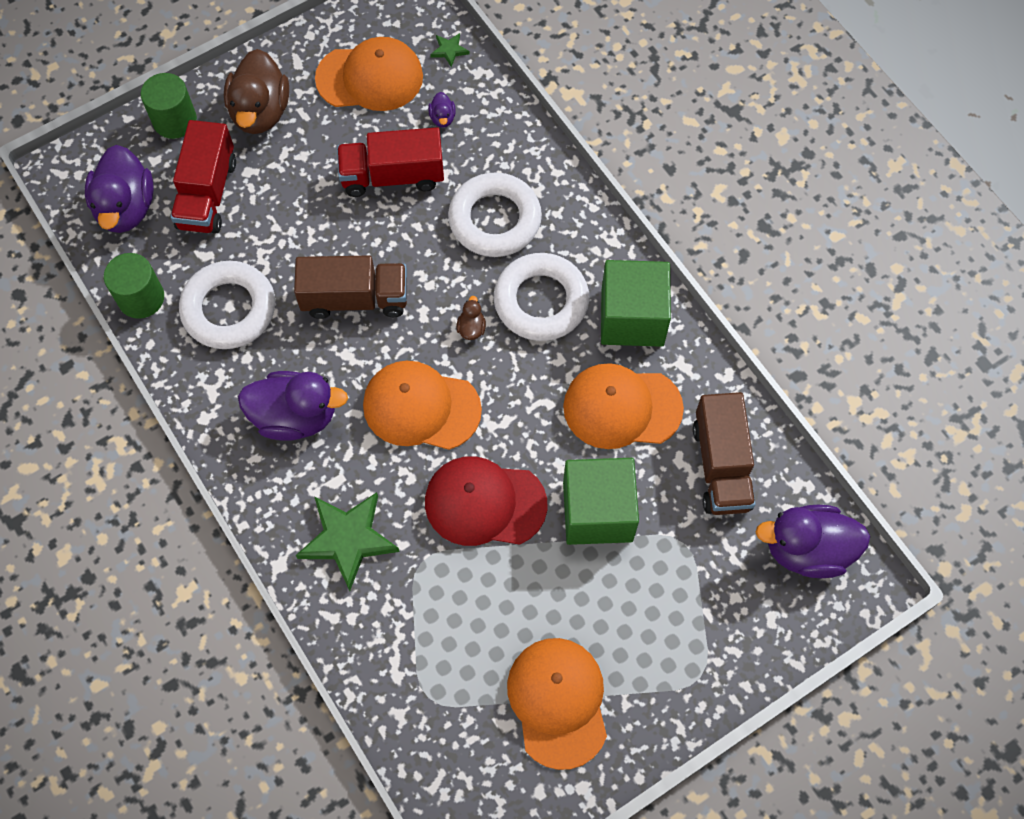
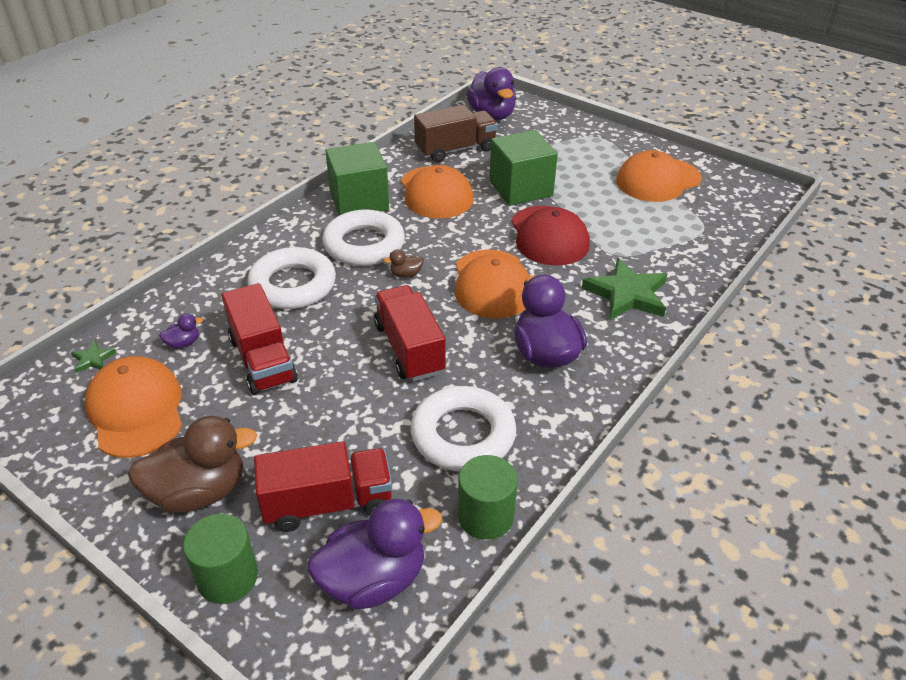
camera: 110 degrees left, 25 degrees down
(355, 298) = (409, 349): brown truck -> red truck

